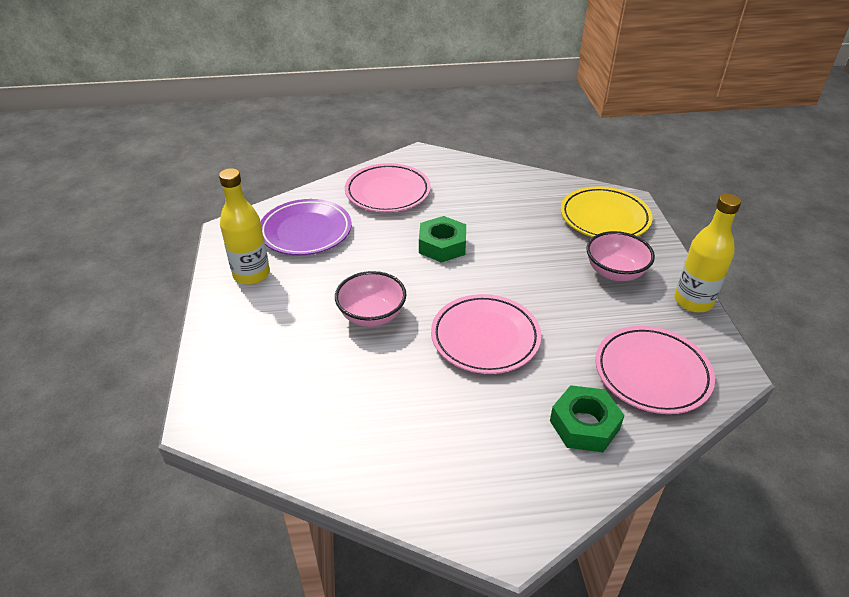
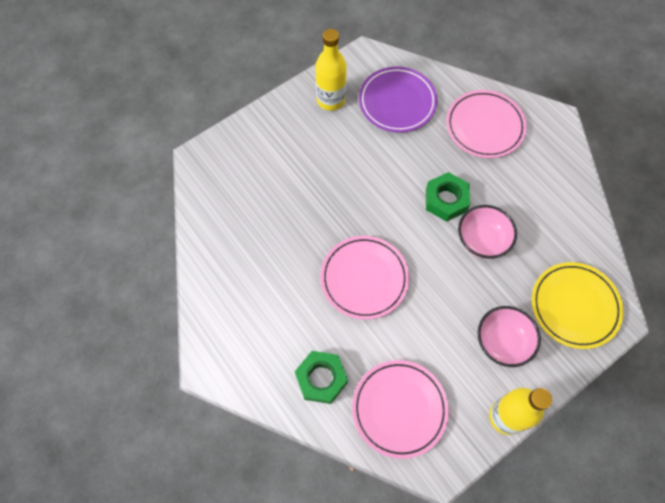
camera: 60 degrees right, 25 degrees up
(372, 315) = (340, 195): pink bowl -> pink bowl (482, 240)

